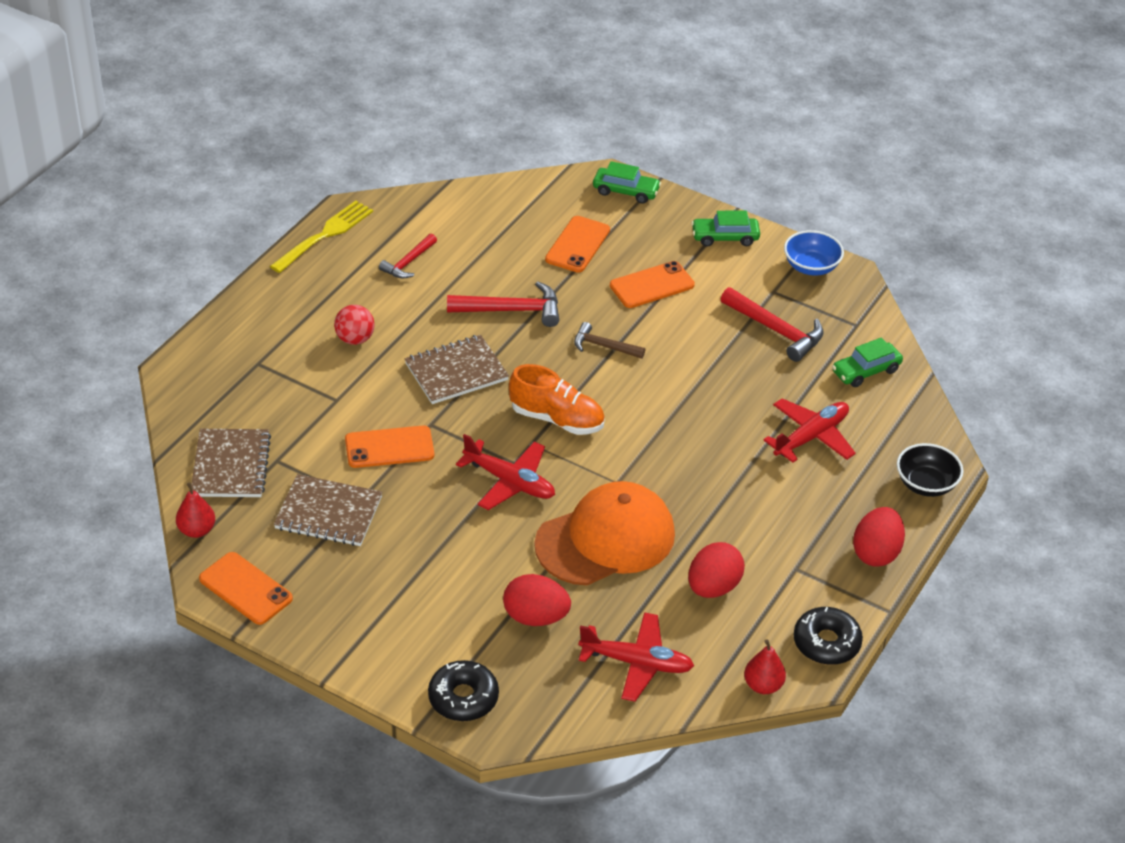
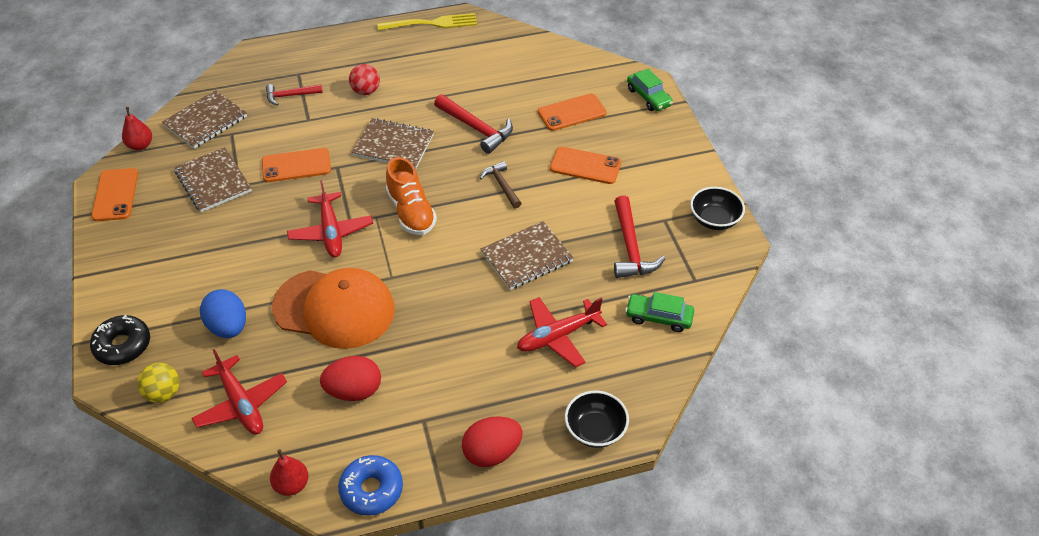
camera: 45 degrees right, 5 degrees up
(389, 447) = (296, 165): orange phone -> orange phone turned 45 degrees counterclockwise
(408, 262) = (456, 65): red hammer -> red hammer (290, 96)
(535, 617) = (228, 327): red egg -> blue egg
(559, 704) = (163, 393): none -> yellow ball
(705, 392) = (526, 257): none -> brown notebook
(725, 237) = (677, 164): green car -> none
(811, 267) = (714, 220): blue bowl -> black bowl
(811, 437) = (557, 336): red plane -> red plane turned 150 degrees clockwise
(826, 643) = (371, 490): black donut -> blue donut

